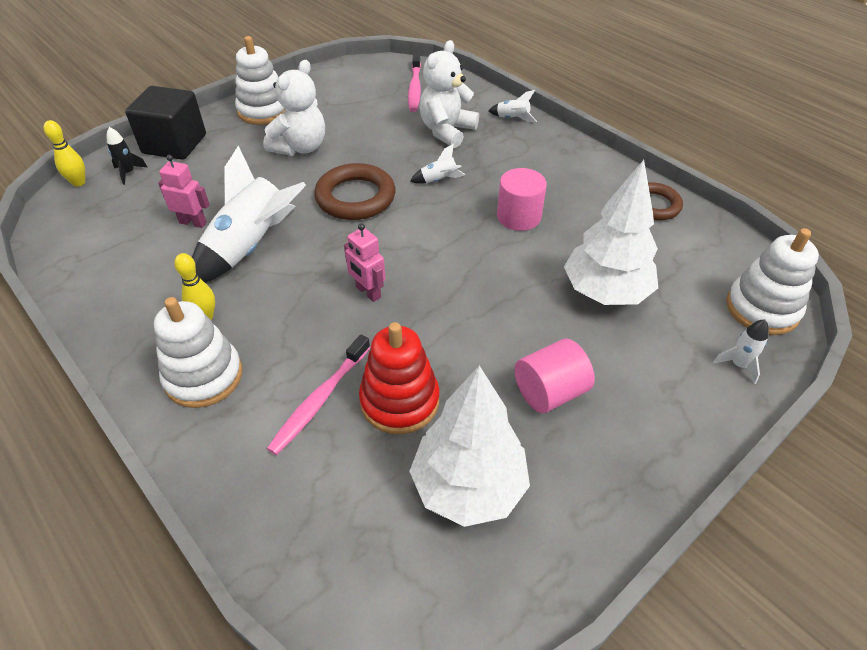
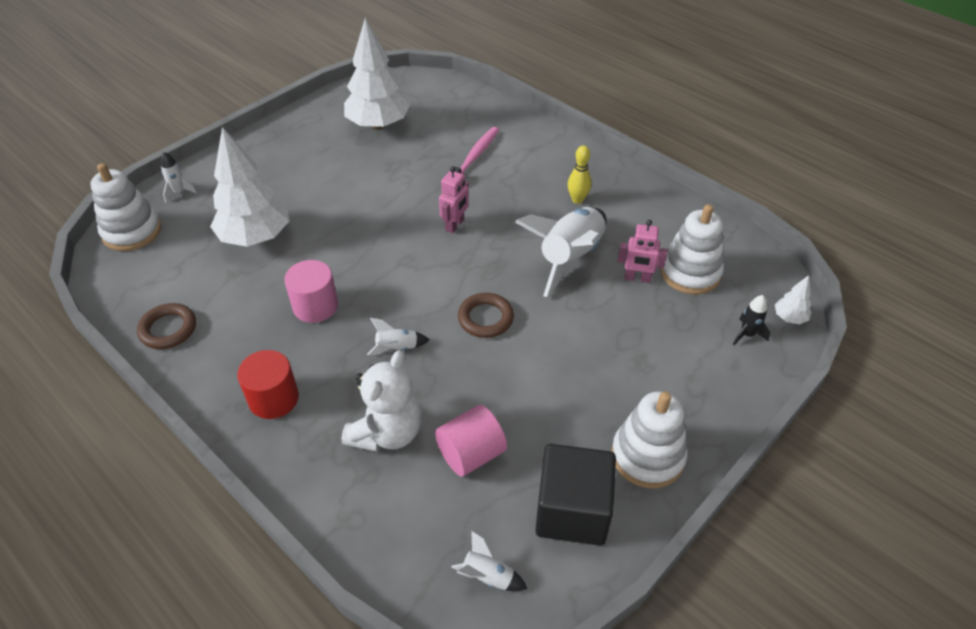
camera: 175 degrees right, 0 degrees up
(79, 182) = (789, 318): yellow bowling pin -> white tree
(174, 144) = (727, 383): black cube -> black cube (572, 511)
(204, 376) = (557, 164): white stacking toy -> white stacking toy (690, 273)
(300, 147) = (570, 388): white teddy bear -> none
(355, 197) = (485, 318): brown ring -> brown ring, size x0.66
(368, 292) = (455, 225): pink robot -> pink robot turned 75 degrees clockwise
(399, 401) = (421, 159): red stacking toy -> none
(415, 88) = (437, 532): pink toothbrush -> none
(512, 119) = (293, 466): white rocket -> white rocket (487, 576)
(538, 153) = (274, 398): none -> red cylinder
(549, 392) = (320, 169): pink cylinder -> pink cylinder (471, 454)

